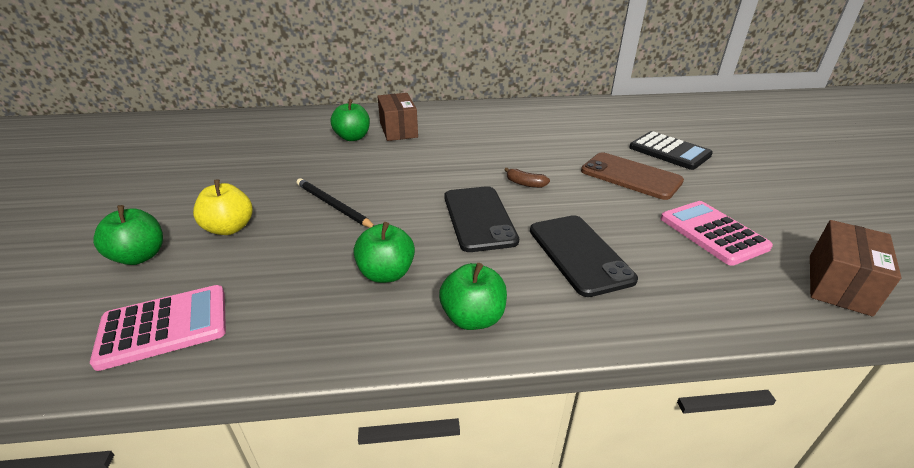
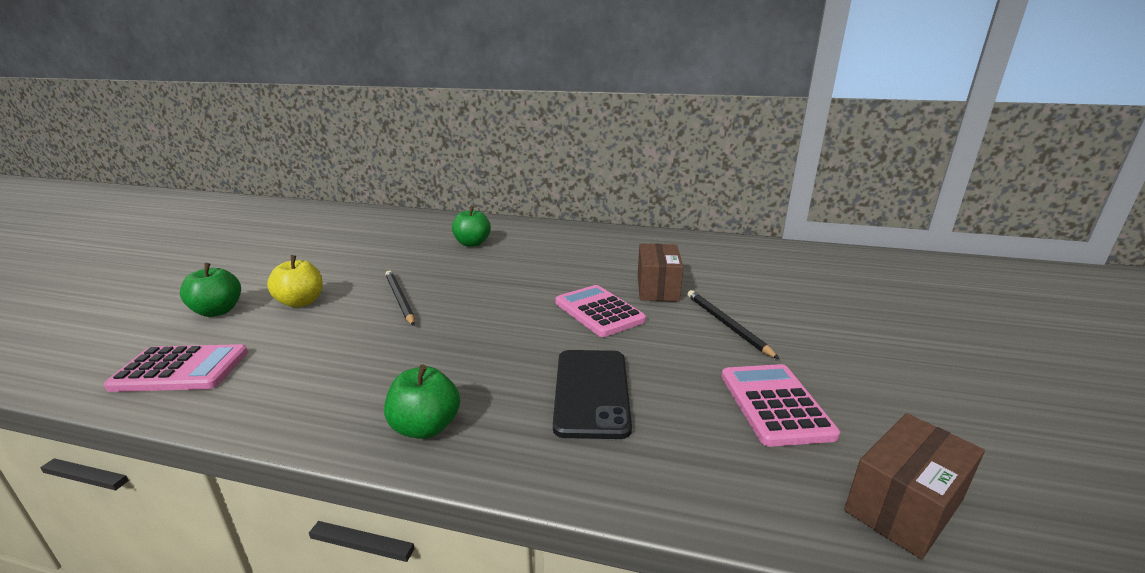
camera: 20 degrees right, 10 degrees down
(386, 273) = (387, 367): green apple -> none
(398, 130) = (520, 243): brown box -> brown box (657, 288)
(479, 218) = (520, 336): black phone -> none
(525, 184) = (599, 311): brown banana -> pink calculator
(630, 176) = (726, 324): brown phone -> black pencil
(669, 151) = (800, 306): black calculator -> none

